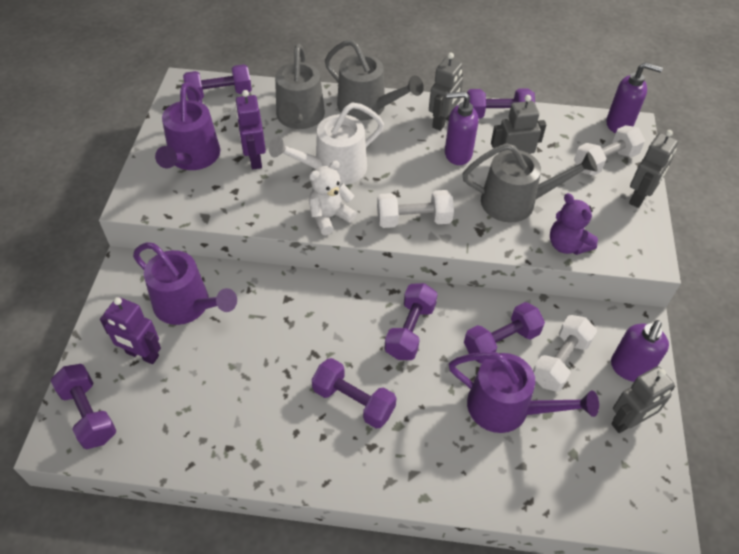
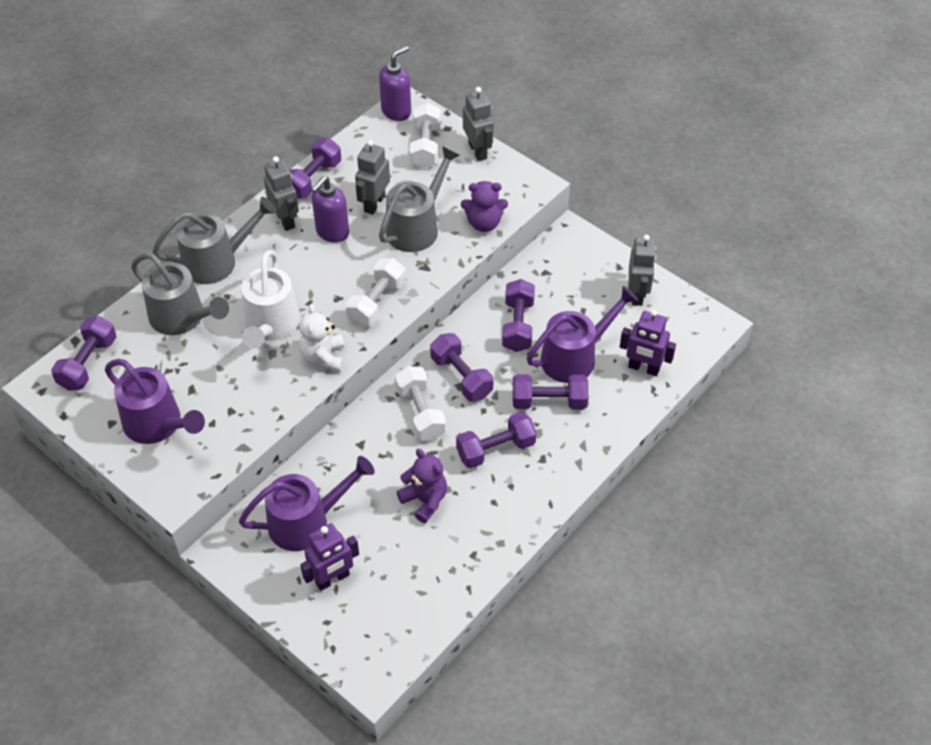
camera: 55 degrees left, 0 degrees up
(89, 414) = (363, 644): purple dumbbell -> purple dumbbell (549, 401)
(255, 159) = (204, 377): purple robot -> purple robot (643, 368)
(262, 376) = (425, 500): none -> purple teddy bear
(560, 361) = (562, 301): white dumbbell -> white dumbbell (420, 412)
(629, 368) = (599, 265): purple soap dispenser -> none

